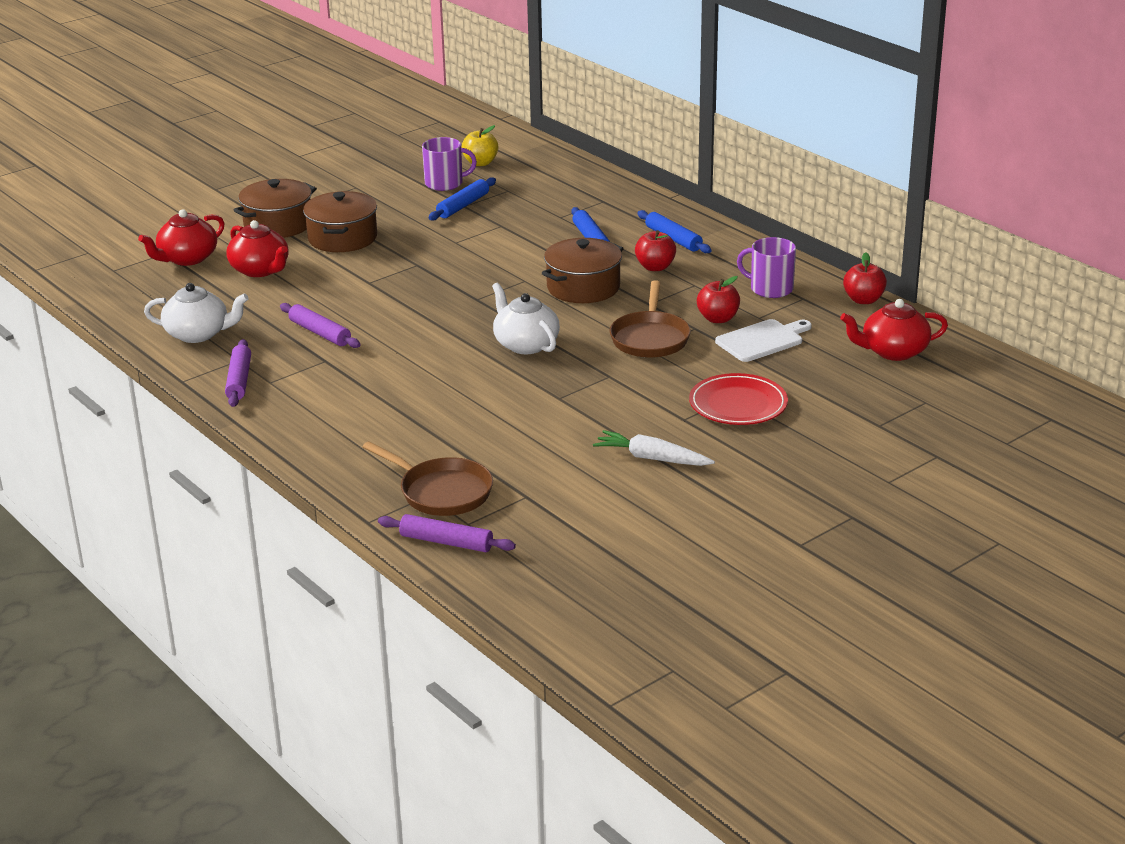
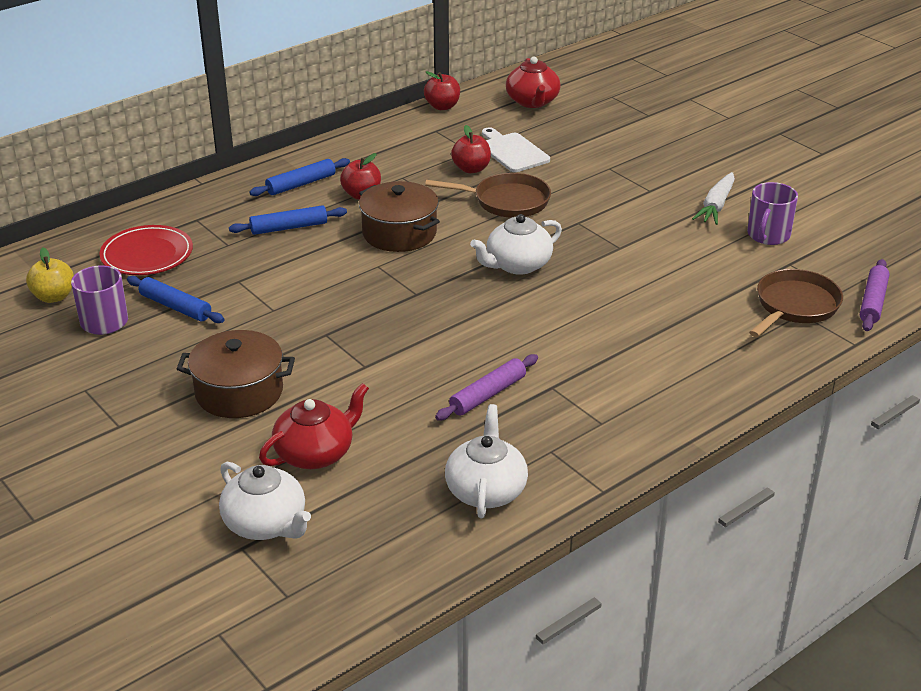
camera: 90 degrees left, 5 degrees up
(187, 258) = (266, 524): red teapot -> white teapot
(239, 380) = (599, 446): purple rolling pin -> none
(278, 225) = (181, 449): brown pot -> none
(738, 404) = (623, 167): red plate -> red plate (147, 255)
(770, 289) = (416, 143): purple mug -> purple mug (768, 235)

